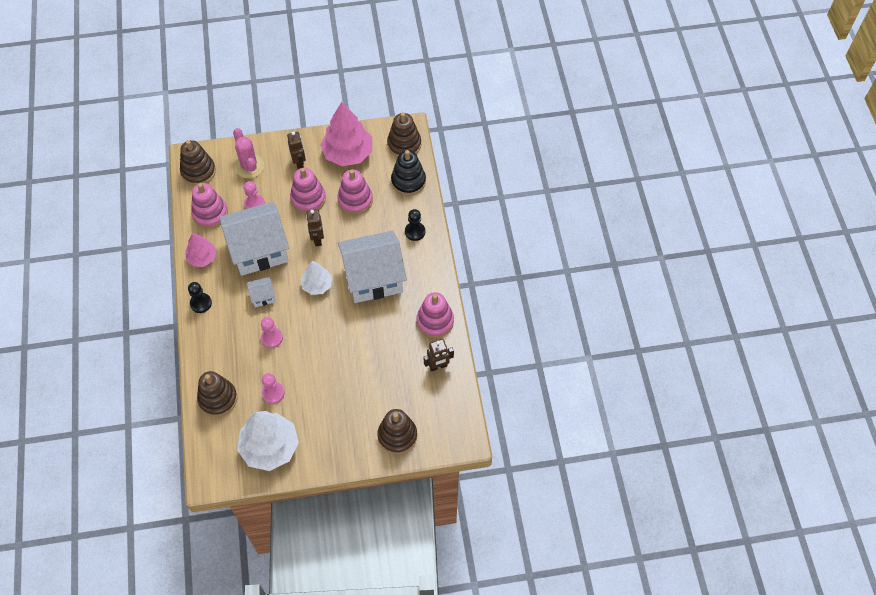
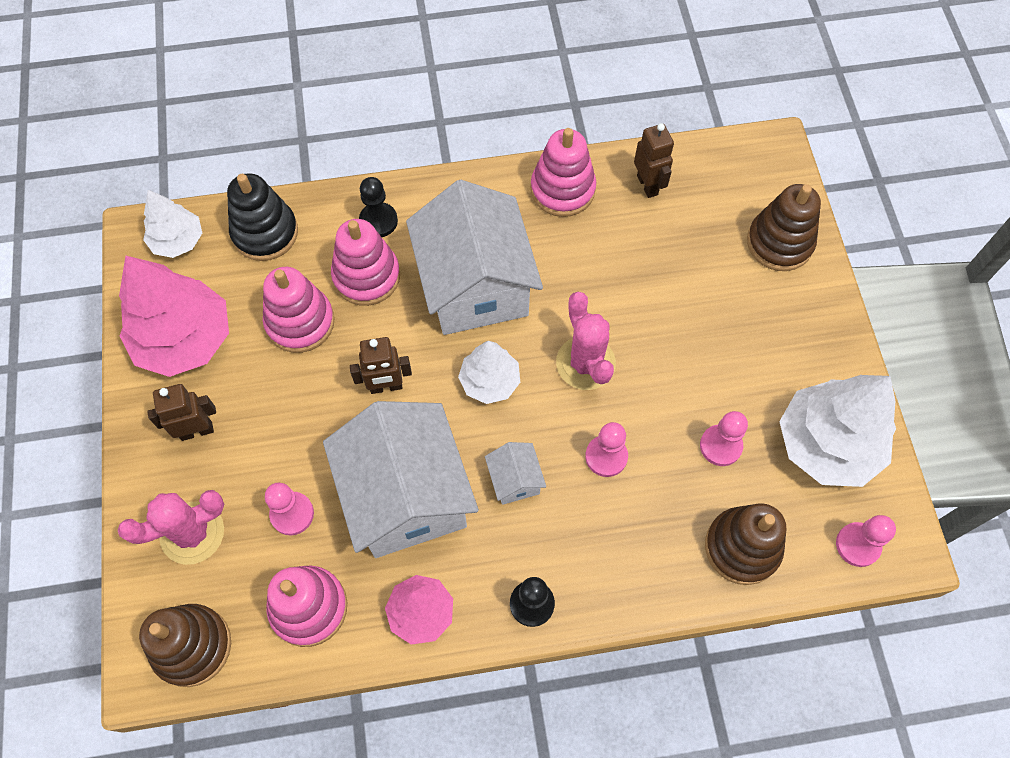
camera: 90 degrees left, 5 degrees up
(213, 455) = (858, 545): none -> pink pawn
(308, 199) = (288, 408): pink stacking toy -> pink stacking toy (366, 276)
(325, 330) = (585, 363): none -> pink cactus
(404, 144) = (178, 241): brown stacking toy -> white tree

